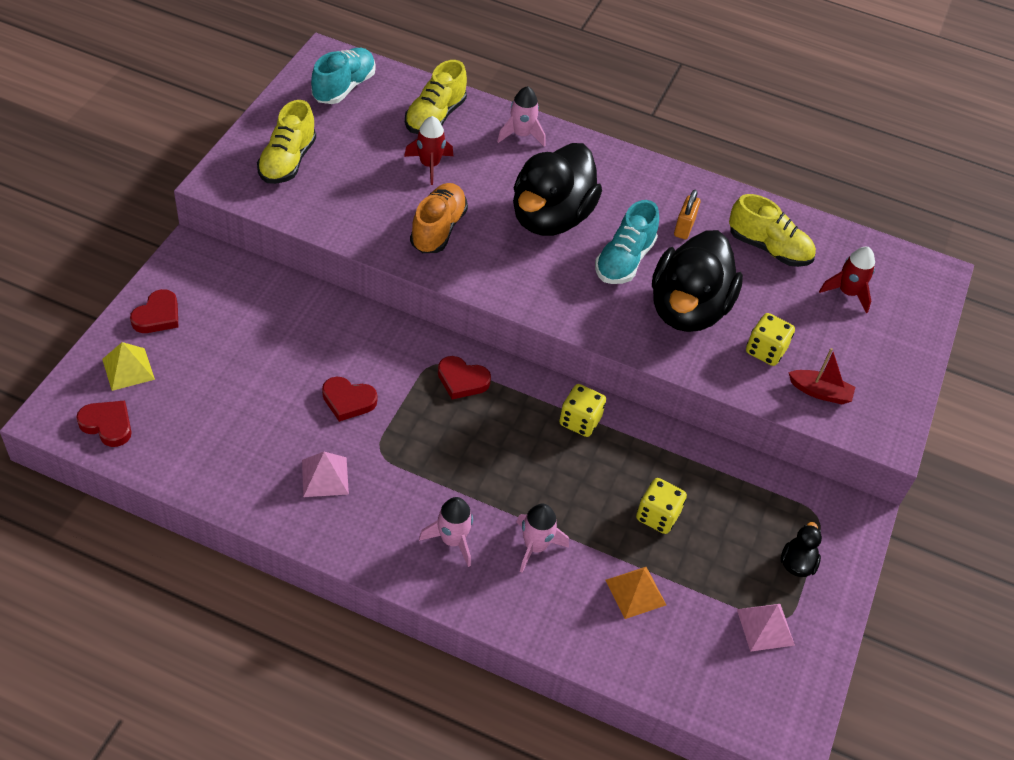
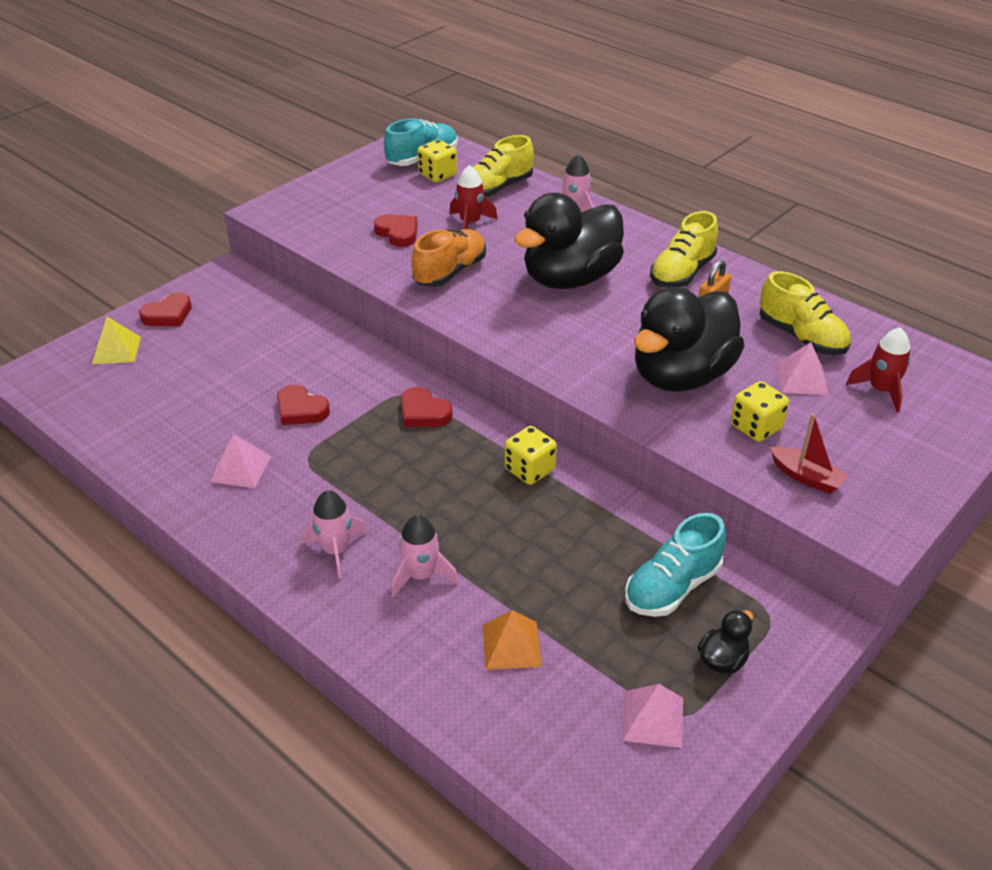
camera: 25 degrees right, 10 degrees down
(107, 425) = (70, 389): red heart -> red heart (398, 233)
(287, 161) = (337, 204): yellow shoe -> yellow shoe (682, 273)
(624, 261) = (631, 324): turquoise shoe -> turquoise shoe (672, 587)
(657, 516) = (573, 575): yellow dice -> yellow dice (437, 175)
(783, 293) = (802, 379): none -> pink pyramid

